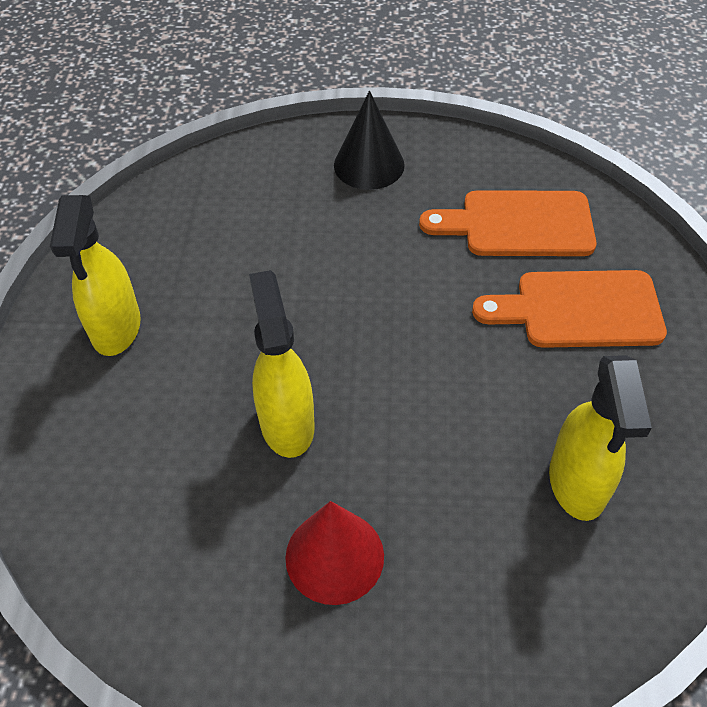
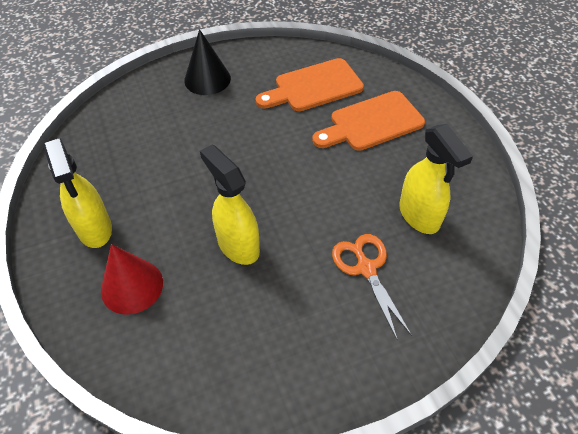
camera: 25 degrees left, 0 degrees up
(334, 556) = (307, 309): red cone -> red cone (132, 286)
(452, 532) = (366, 268): none -> orange scissors

